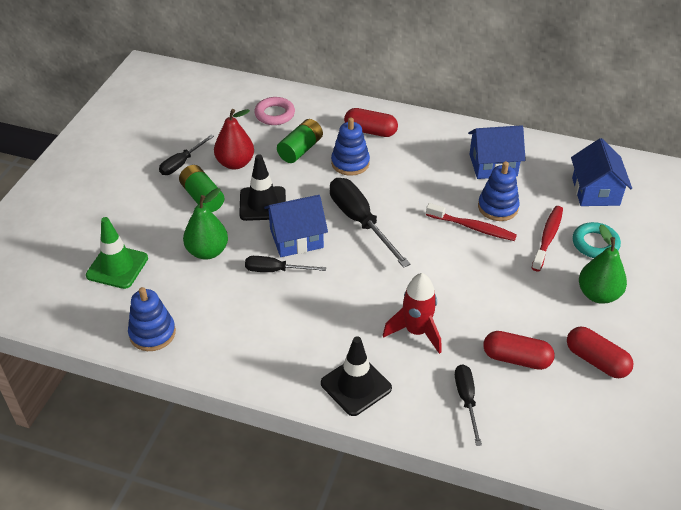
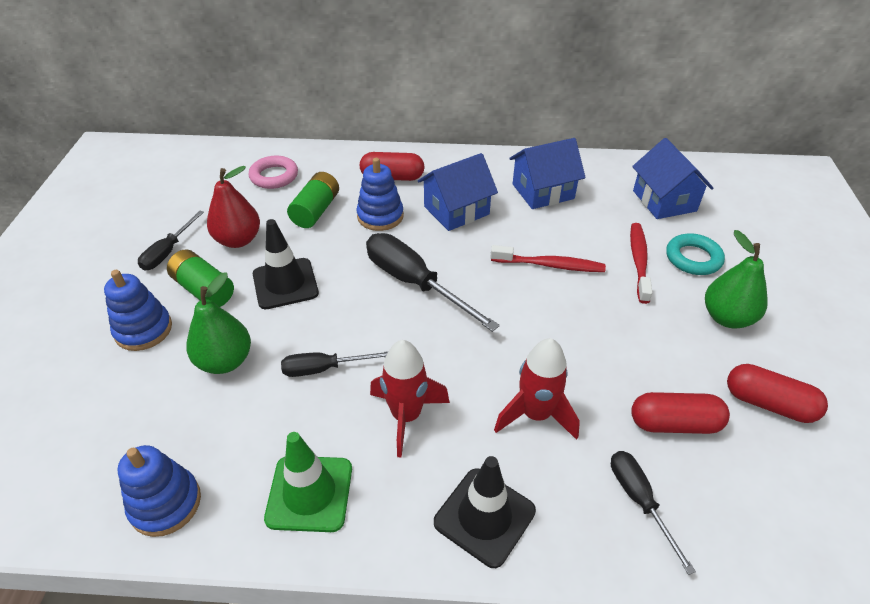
camera: 15 degrees left, 0 degrees up
(117, 267) = (97, 410): green traffic cone -> green traffic cone (309, 493)
(296, 238) = (341, 320): blue house -> blue house (456, 210)
(323, 314) = (406, 416): none -> red rocket
(498, 207) = (568, 237): blue stacking toy -> blue stacking toy (143, 330)

